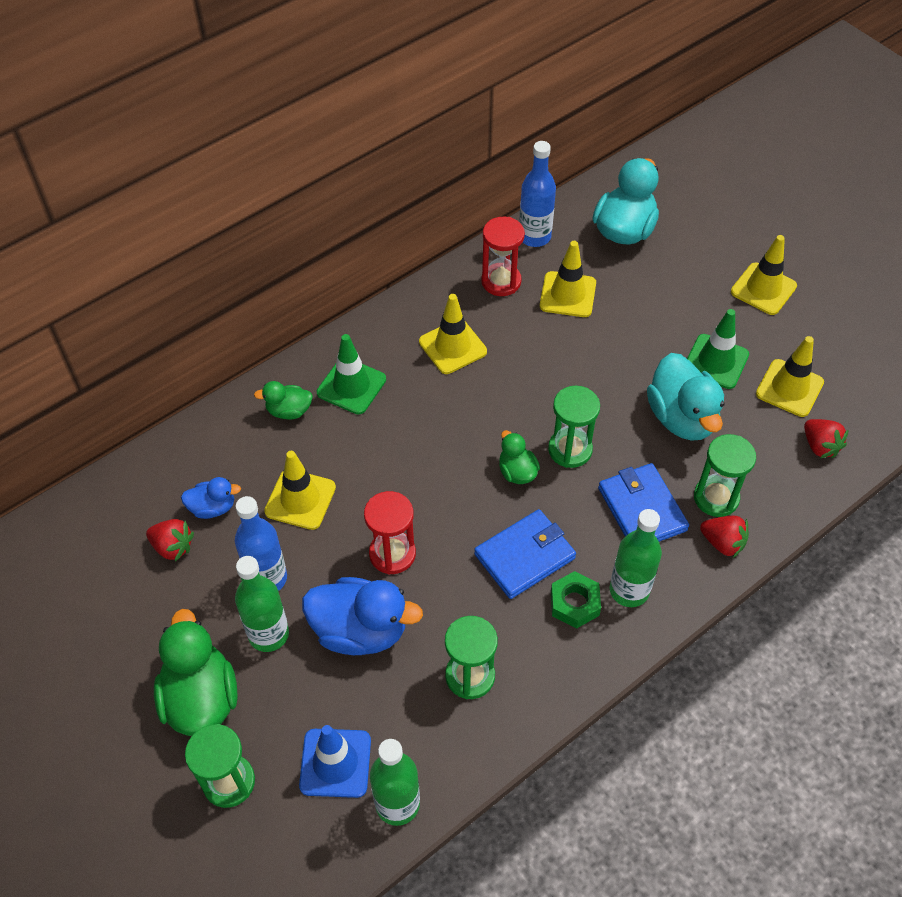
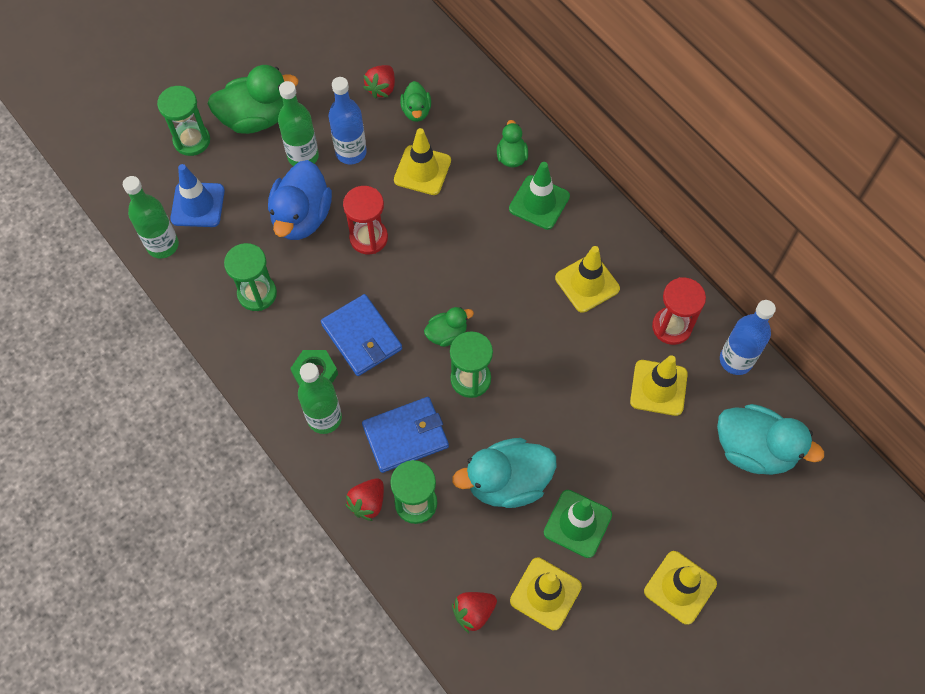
camera: 90 degrees right, 10 degrees up
(213, 507) = (416, 111): blue duck -> green duck

